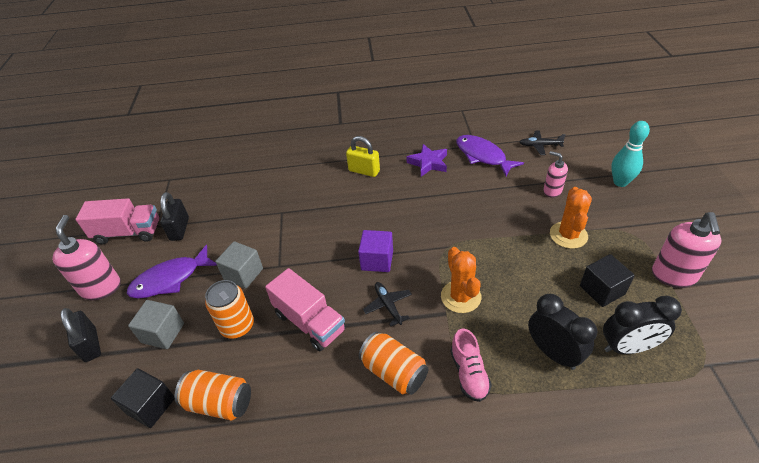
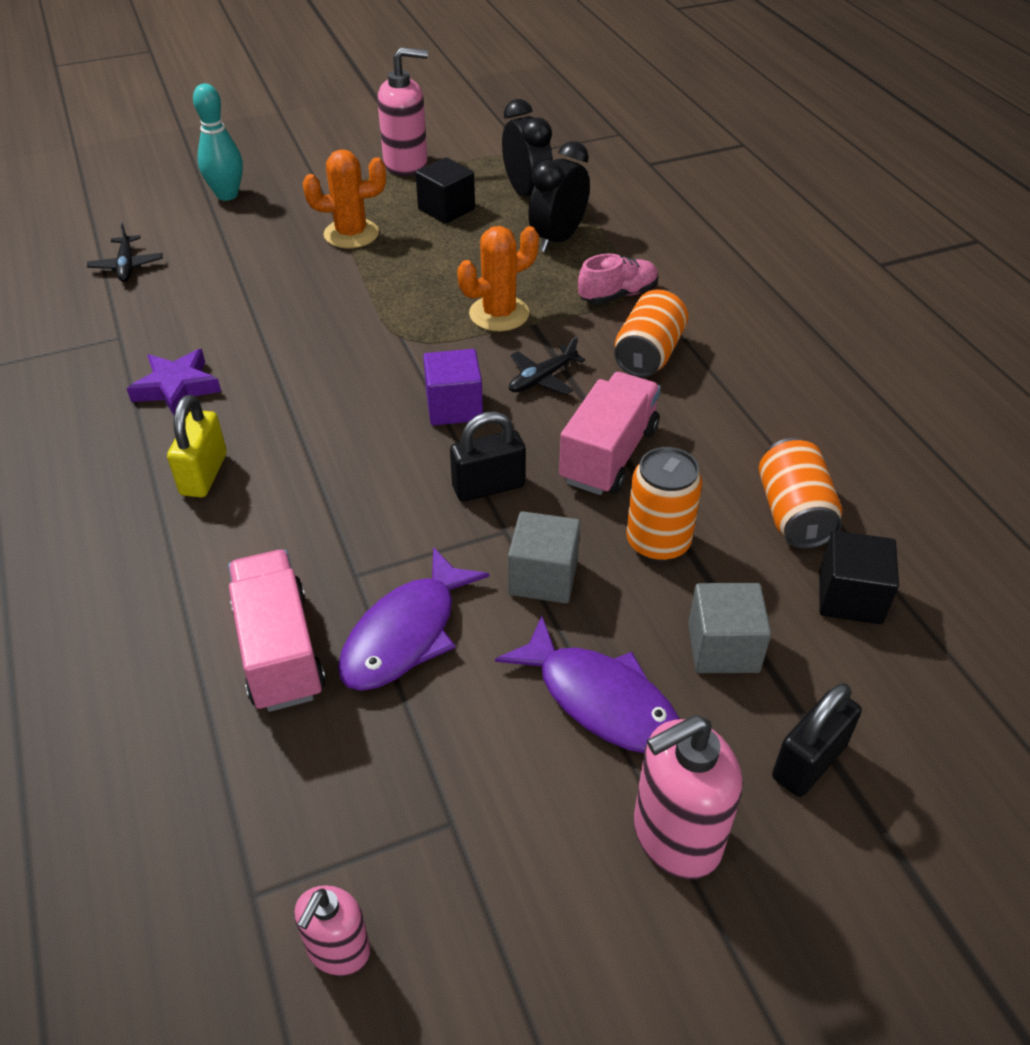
camera: 110 degrees left, 0 degrees up
(128, 233) = (491, 883): pink truck -> pink truck (279, 650)
(180, 229) = (449, 757): black padlock -> black padlock (488, 486)
(483, 156) = (155, 324): purple fish -> purple fish (406, 634)
(552, 191) = (252, 250): pink soap dispenser -> pink soap dispenser (338, 950)

